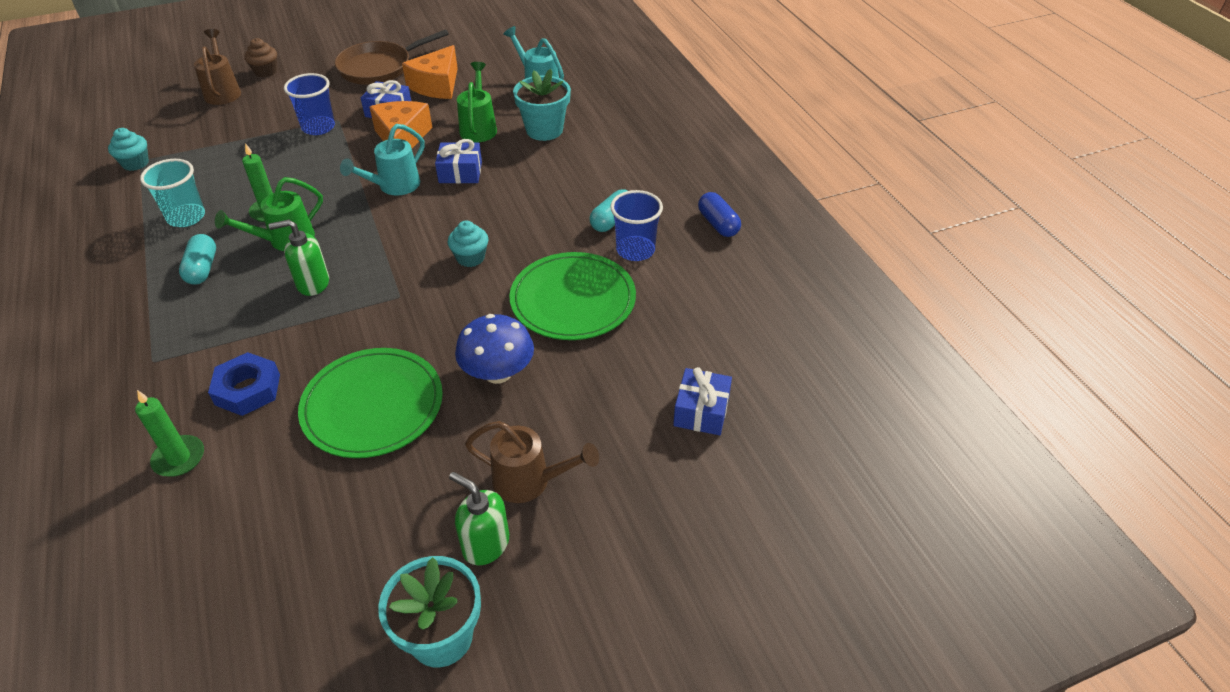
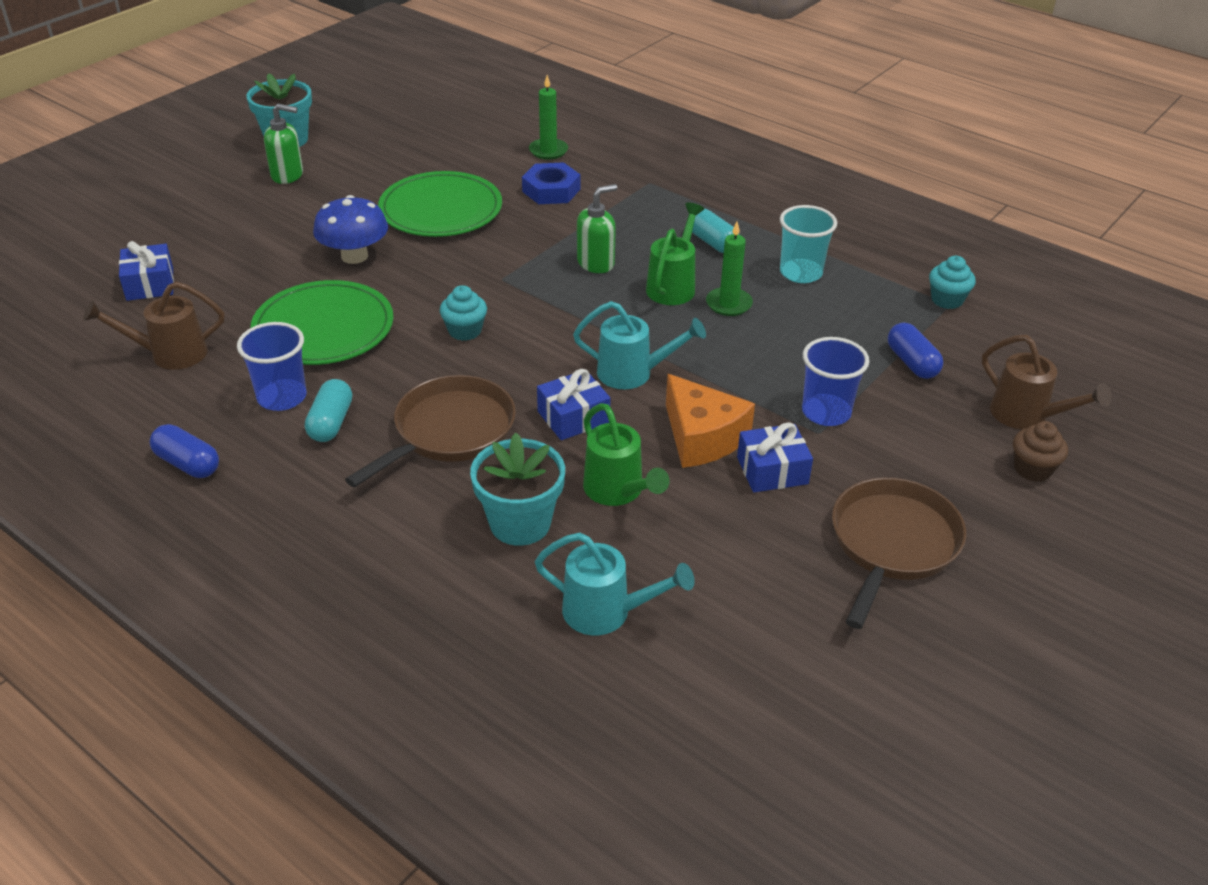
camera: 150 degrees right, 5 degrees down
(227, 135) = (912, 362): none -> blue capsule
(394, 186) = (633, 373): turquoise watering can -> turquoise watering can turned 90 degrees clockwise
(437, 85) = (762, 544): orange cheese -> none
(529, 481) = (277, 208): brown watering can -> brown watering can (170, 354)
(542, 189) = (449, 432): none -> brown pan

